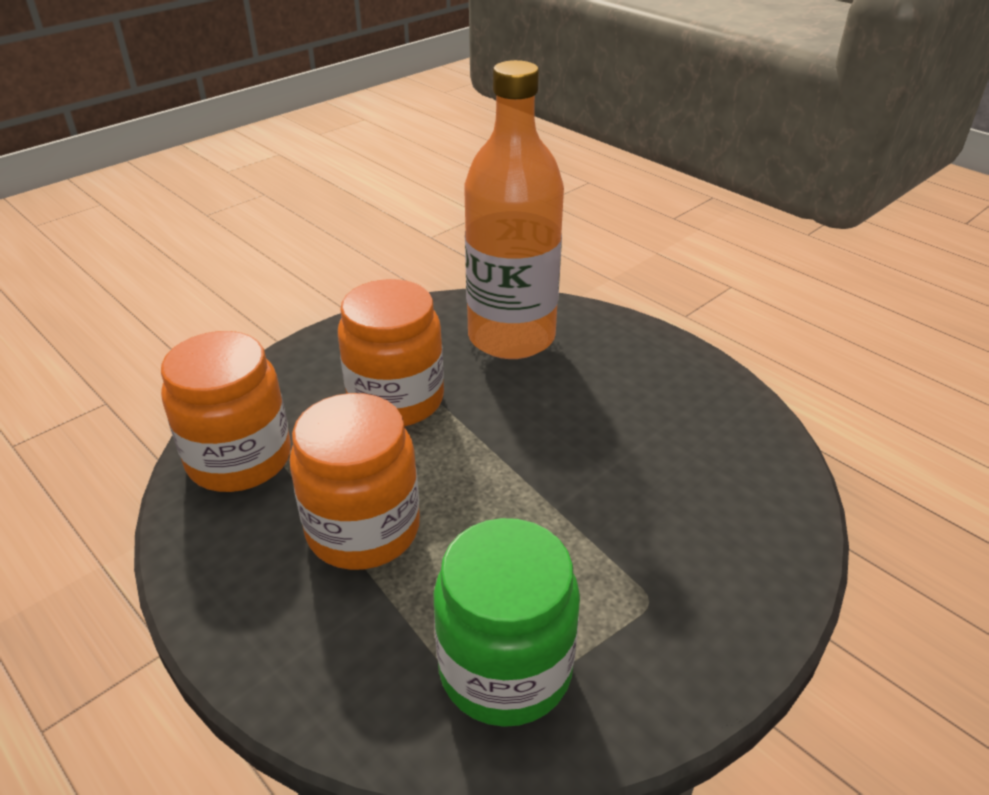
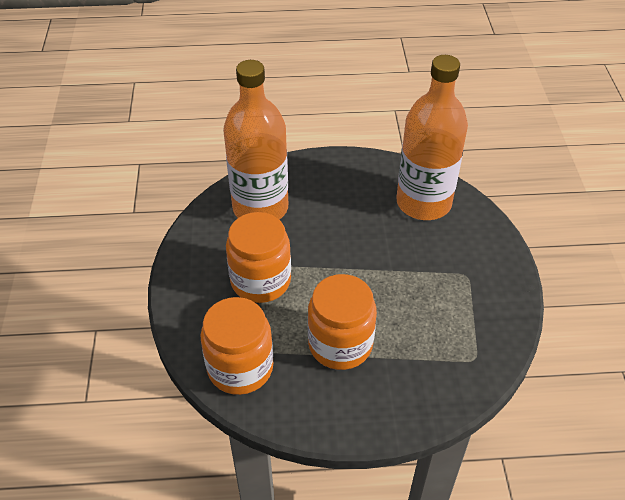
camera: 50 degrees left, 10 degrees up
(505, 669) = (460, 341): green jar -> none
(724, 470) = (423, 203): none -> orange bottle

